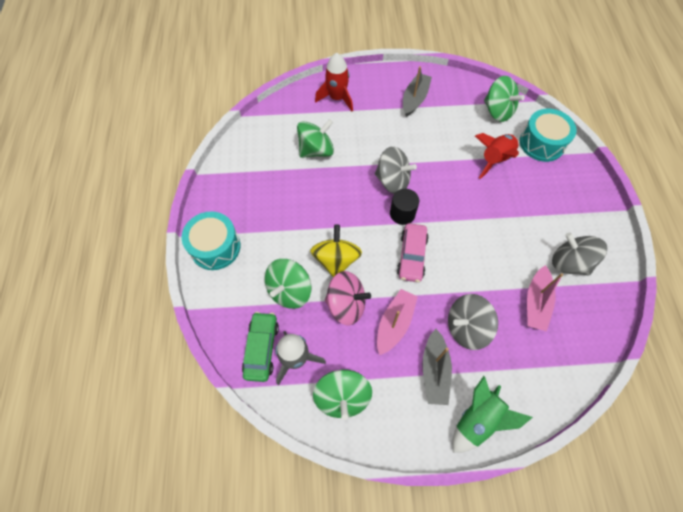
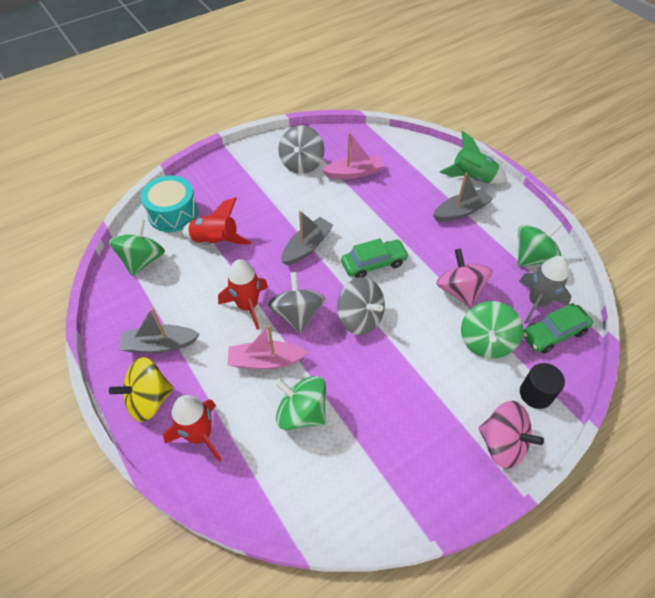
camera: 120 degrees left, 10 degrees down
(215, 247) = (502, 444): turquoise drum -> pink spinning top
(289, 291) = (486, 341): green spinning top -> green spinning top turned 105 degrees clockwise
(336, 260) = (424, 320): yellow spinning top -> yellow spinning top (149, 400)
(394, 323) = (446, 250): pink boat -> pink boat (265, 360)
(402, 214) = (333, 289): black cylinder -> black cylinder (536, 394)
(411, 256) = (374, 264): pink car -> green car
(418, 155) = (248, 306): none -> red rocket
(457, 217) = (307, 246): none -> grey boat
(466, 327) = (409, 205): grey spinning top -> grey spinning top (360, 318)

